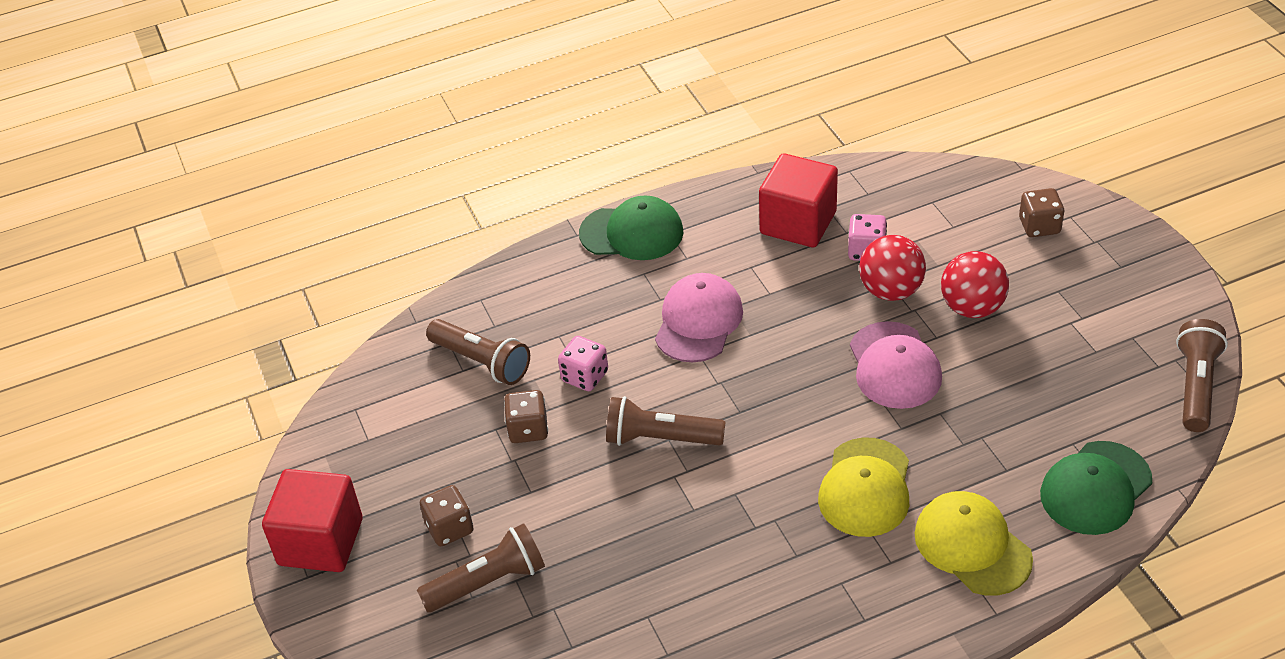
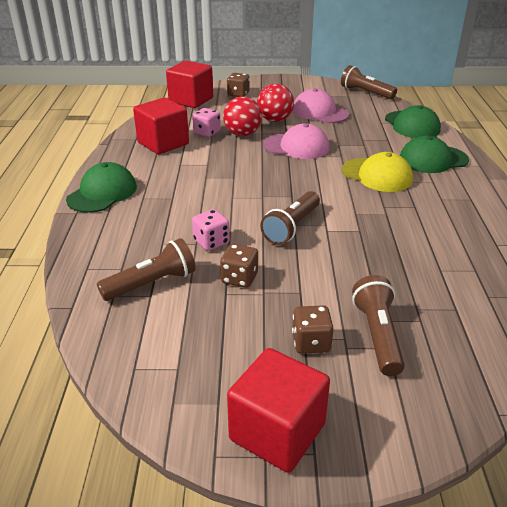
camera: 70 degrees left, 10 degrees down
(698, 322) = (206, 190): pink cap -> pink cap (320, 112)
(967, 184) = (191, 100): none -> red cube
(972, 546) = (433, 159): yellow cap -> green cap

